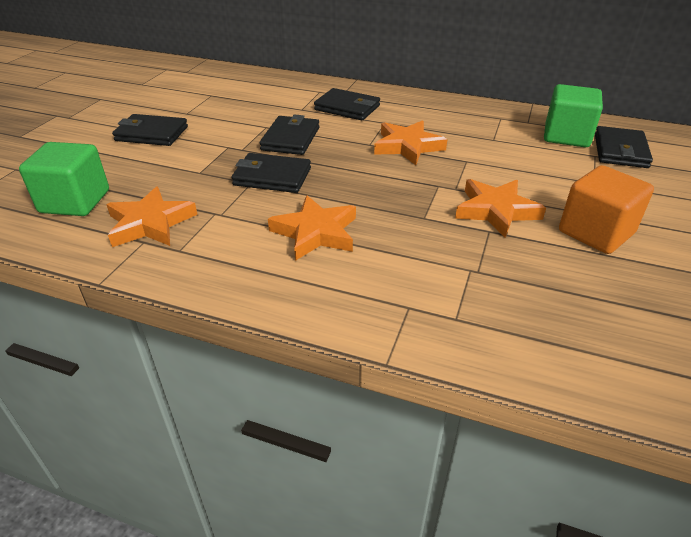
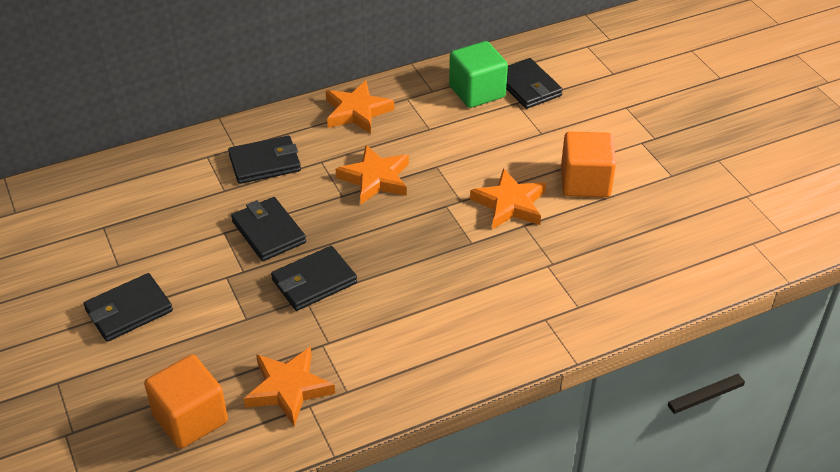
camera: 45 degrees left, 5 degrees up
(75, 201) = (190, 418): green cube -> orange cube
(316, 232) = (419, 307): orange star -> orange star (357, 112)

